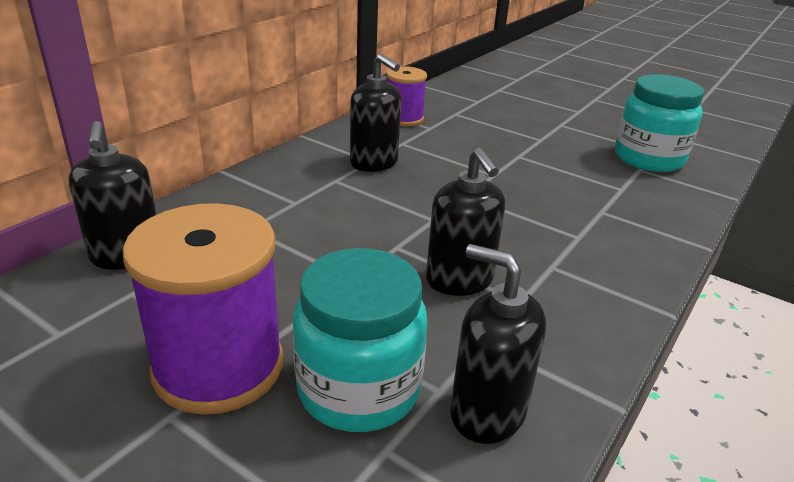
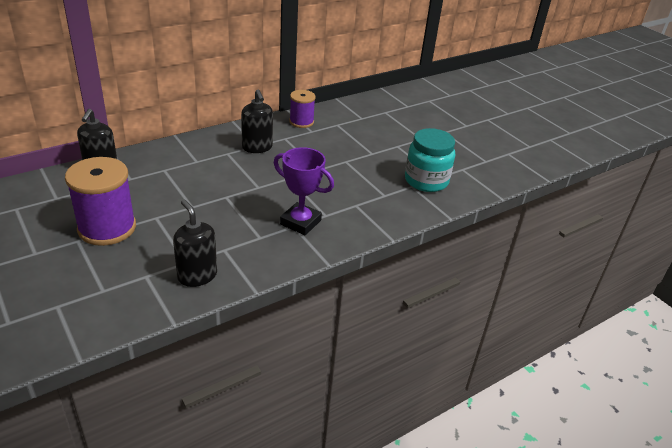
camera: 20 degrees right, 5 degrees up
(359, 389) = (154, 252): turquoise jar -> none
(459, 280) = (240, 220): black soap dispenser -> none
(556, 257) = (300, 222): none -> purple trophy

